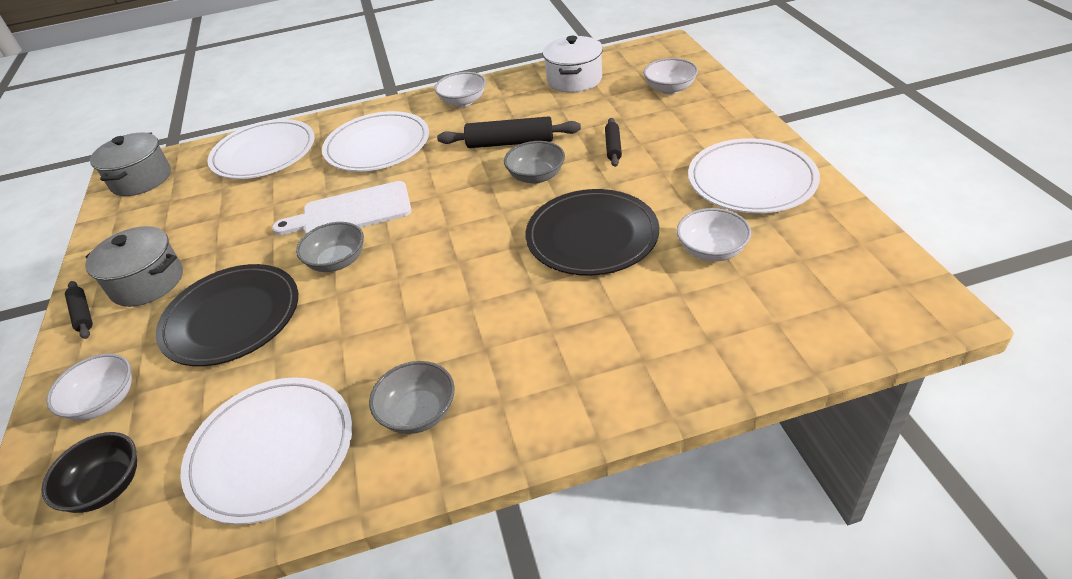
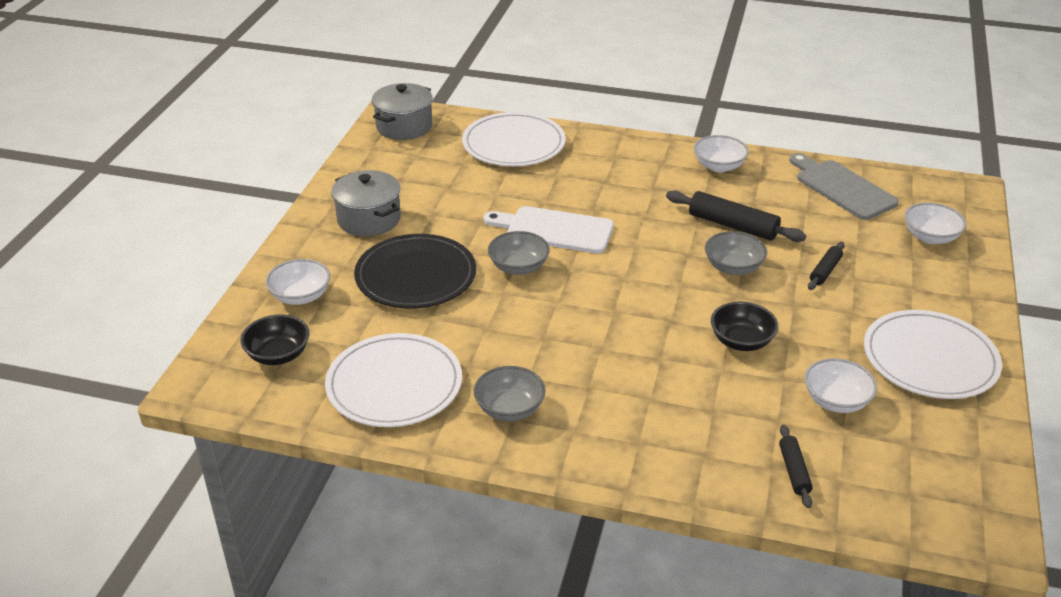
camera: 25 degrees right, 5 degrees down
(82, 314) = (313, 223): black rolling pin -> black rolling pin (794, 471)
(377, 146) = (613, 178): white plate -> none
(574, 80) = (842, 188): white pot -> grey cutting board
(592, 236) = (741, 341): black plate -> black bowl

